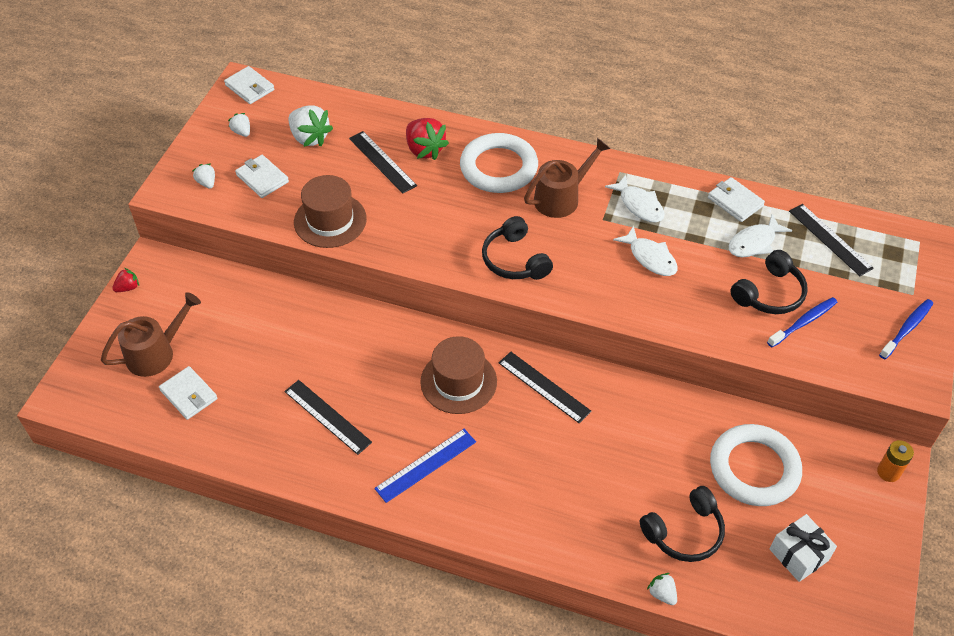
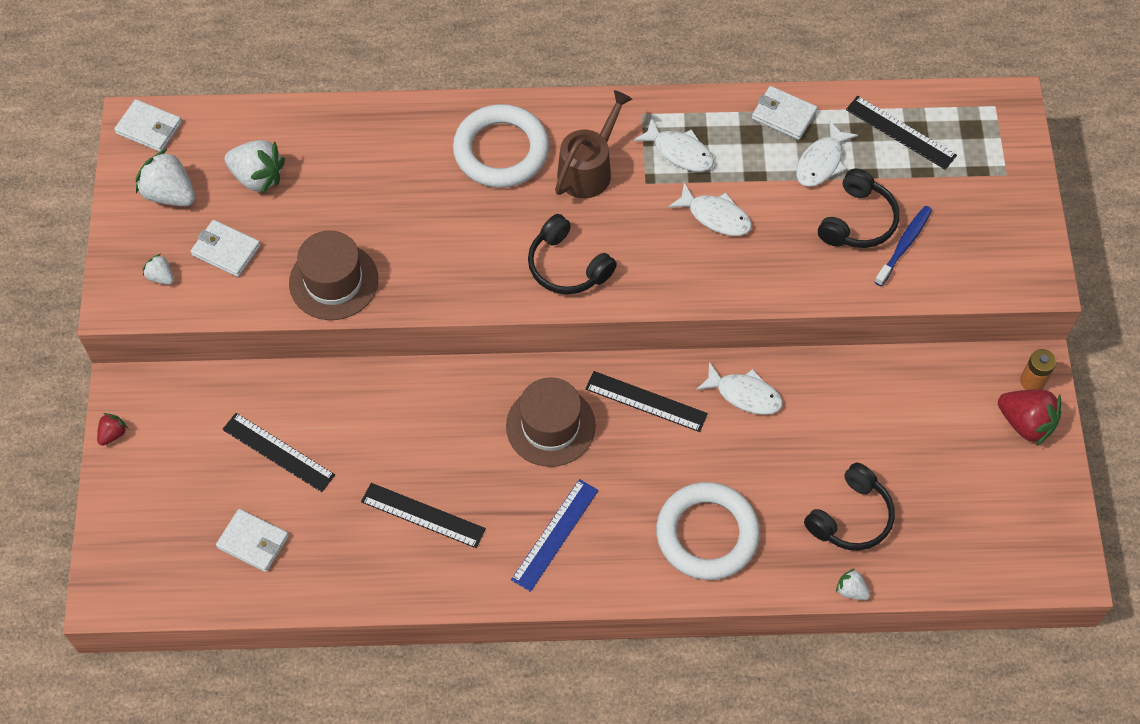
camera: 20 degrees left, 10 degrees up
(156, 353) = (189, 505): brown watering can -> none
(242, 132) = (170, 194): white strawberry -> white strawberry, size x1.92
(382, 162) = (360, 184): black ruler -> black ruler (278, 452)
(424, 150) = (404, 152): red strawberry -> red strawberry (1025, 423)
(628, 406) = (744, 394): none -> white fish
(754, 468) = (898, 422): white ring -> white ring (707, 534)
(798, 555) = (971, 502): white gift -> none
(907, 329) = (1011, 219): blue toothbrush -> none

